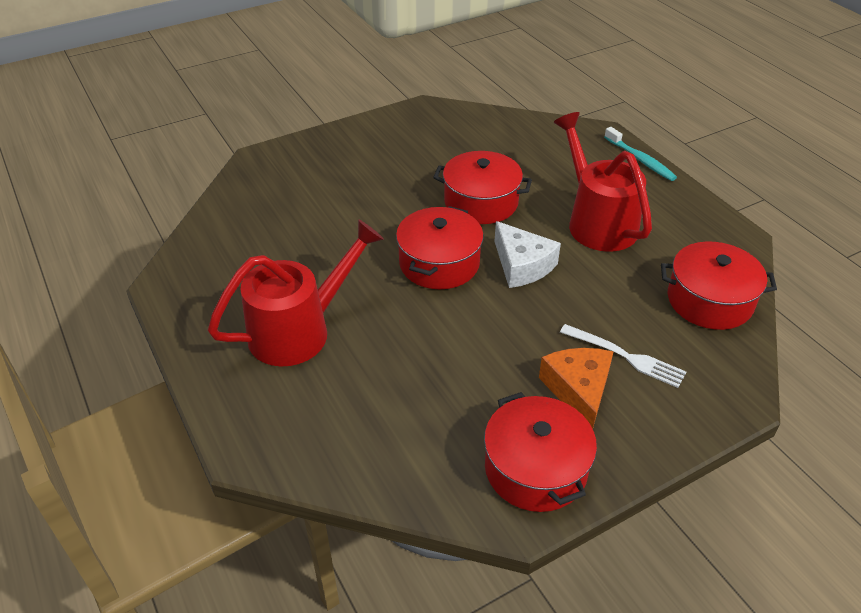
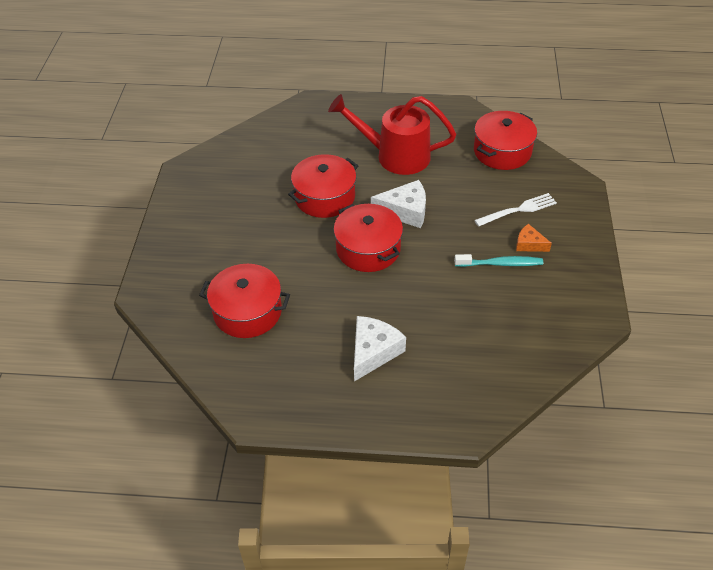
camera: 55 degrees left, 5 degrees up
(300, 330) = (373, 352): red watering can -> white cheese
(535, 468) = (572, 293): red pot -> red pot (247, 312)
(578, 390) = (529, 244): orange cheese -> orange cheese, size x0.59
(640, 160) = (354, 103): turquoise toothbrush -> turquoise toothbrush (500, 264)

